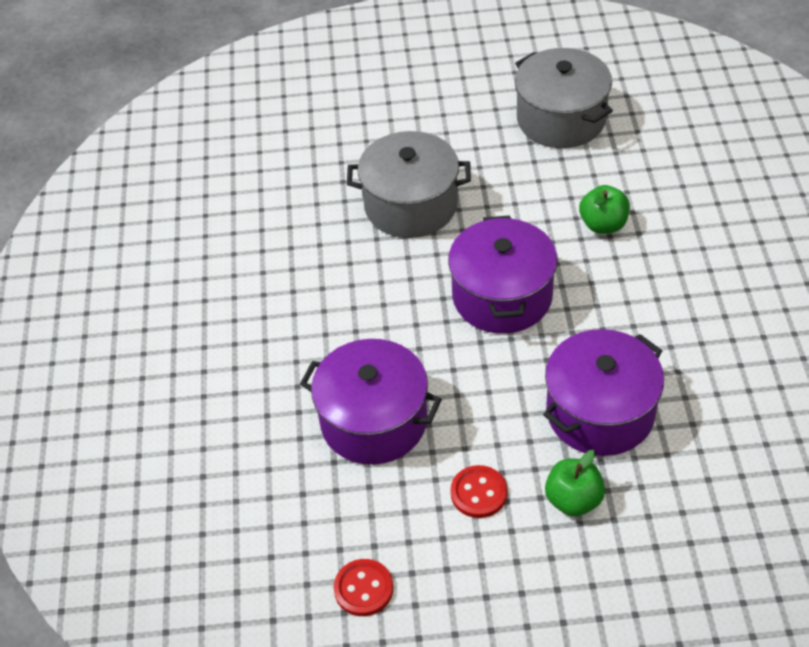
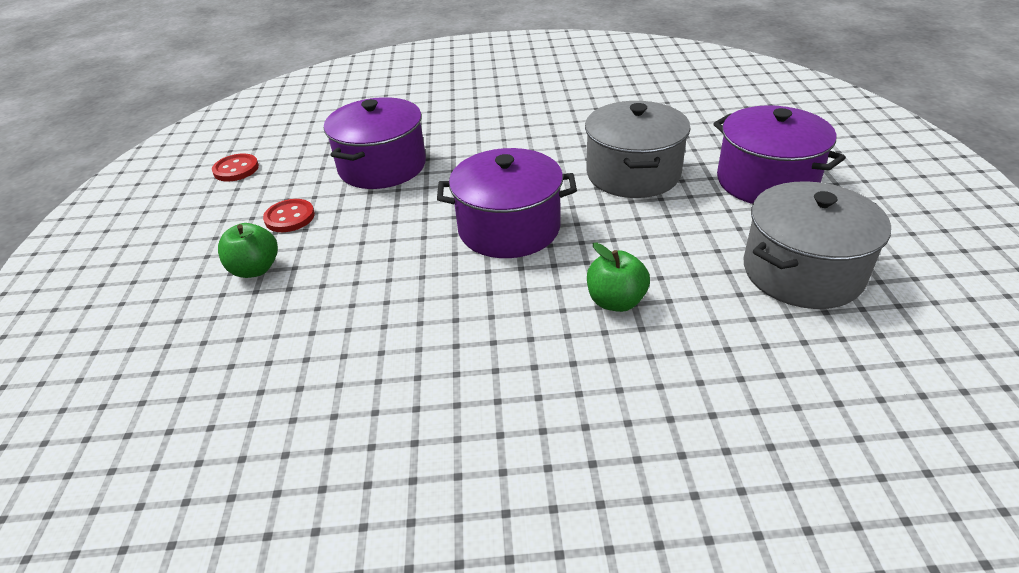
camera: 90 degrees right, 10 degrees down
(600, 412) = (345, 289): purple pot -> purple pot (766, 181)

